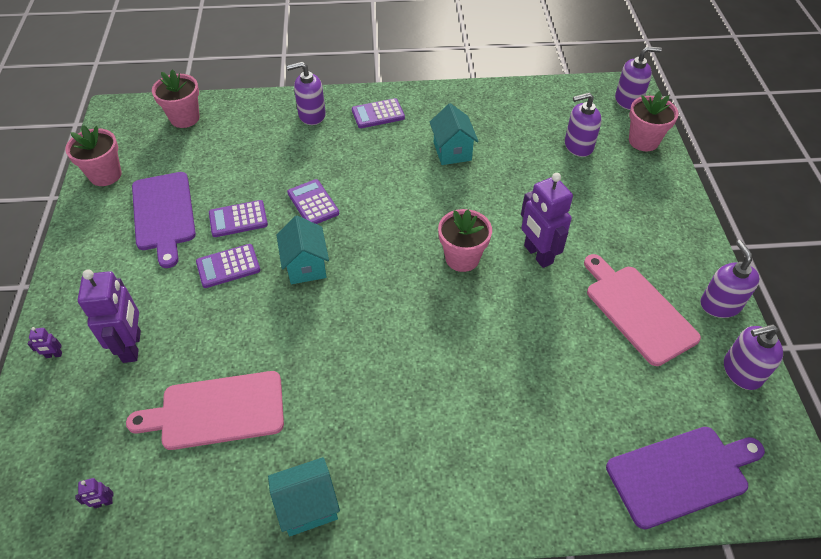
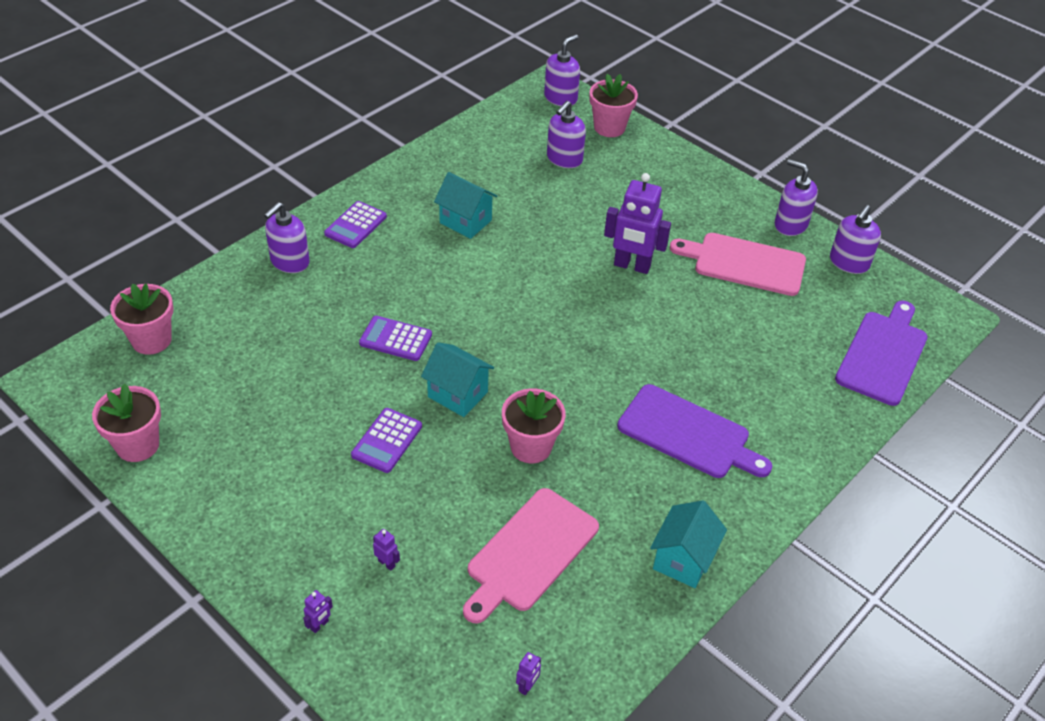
camera: 45 degrees left, 5 degrees down
(132, 346) = (387, 563): purple robot -> purple robot, size x0.40
(164, 214) = (258, 439): purple cutting board -> purple cutting board (688, 434)
(238, 219) = (342, 396): purple calculator -> none
(462, 258) = (578, 305): pink flower pot -> pink flower pot (531, 447)

